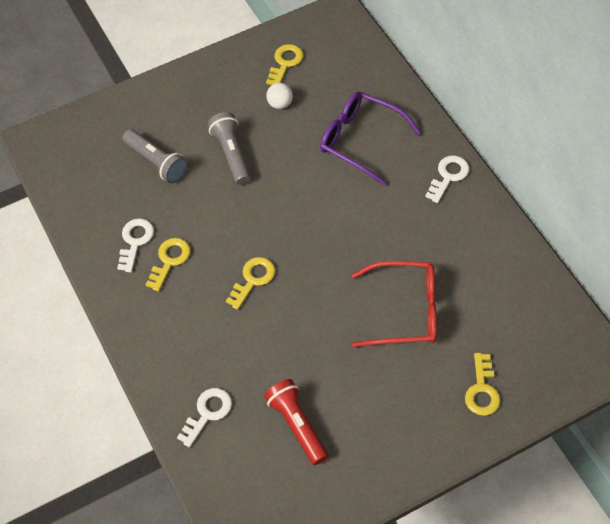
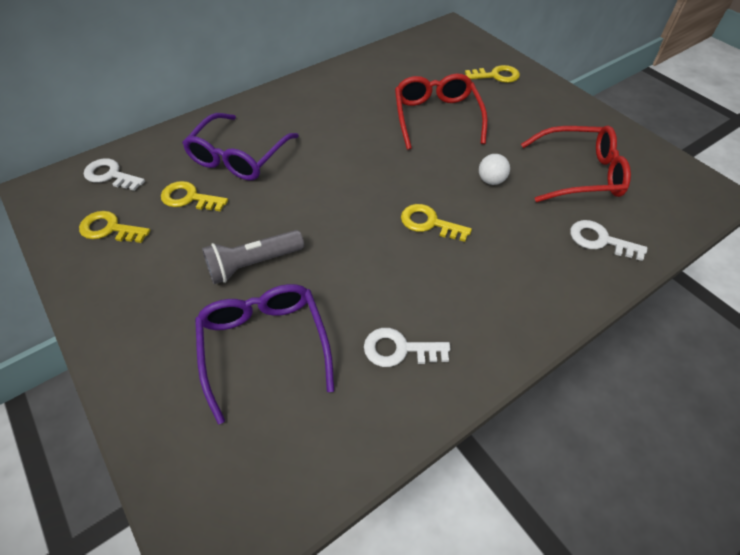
camera: 100 degrees left, 5 degrees down
(156, 162) = (265, 347): grey flashlight -> purple glasses
(169, 260) = (421, 305): yellow key -> yellow key (189, 198)
(280, 104) = (177, 227): white ball -> white ball (491, 180)
(297, 425) = (579, 174): red flashlight -> red glasses
(448, 176) = (285, 99): white key -> white key (110, 175)

